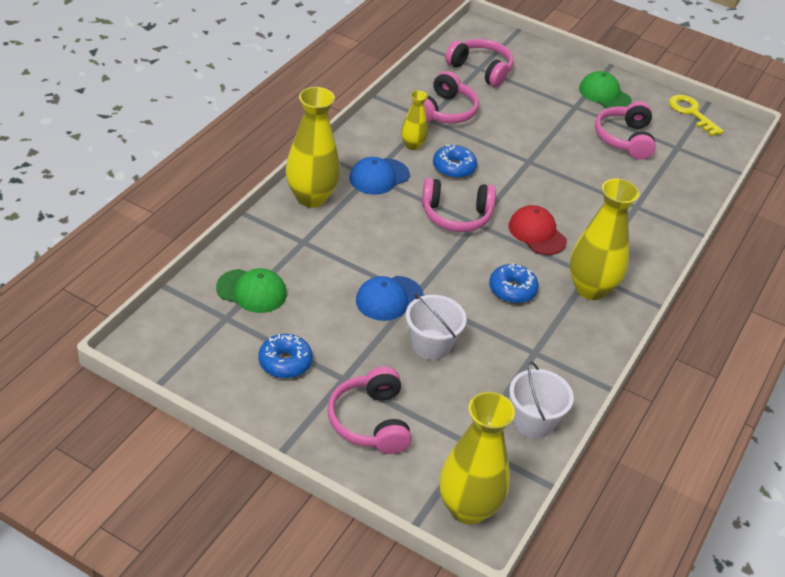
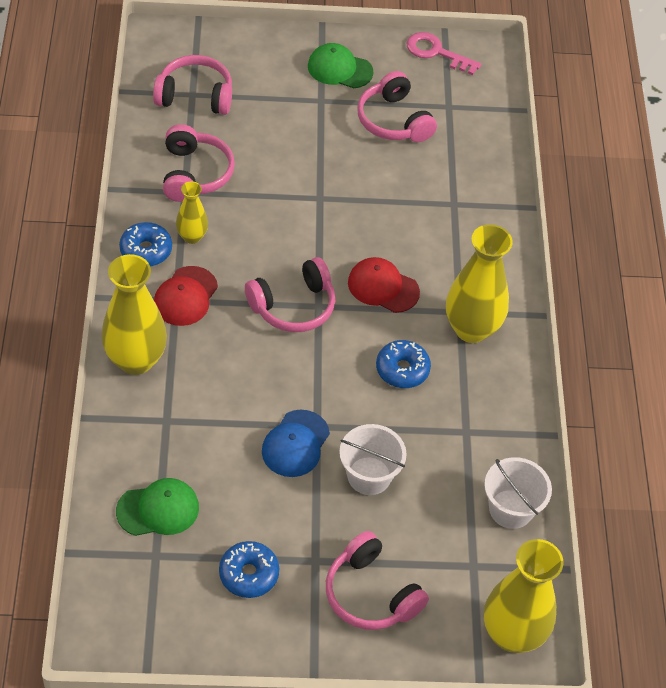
camera: 30 degrees left, 10 degrees up
(379, 177) = (185, 296): blue cap -> red cap
(454, 168) = (252, 245): blue donut -> blue donut (146, 250)
(691, 113) = (436, 53): yellow key -> pink key

